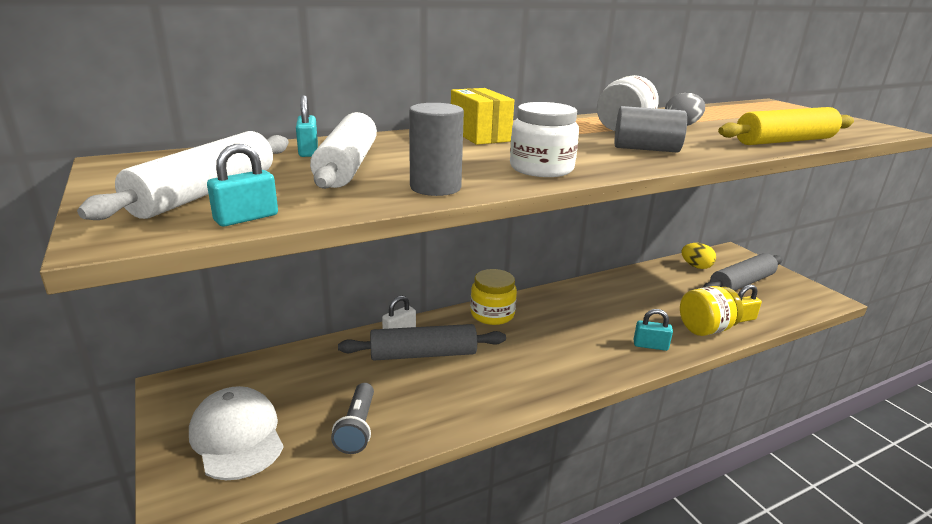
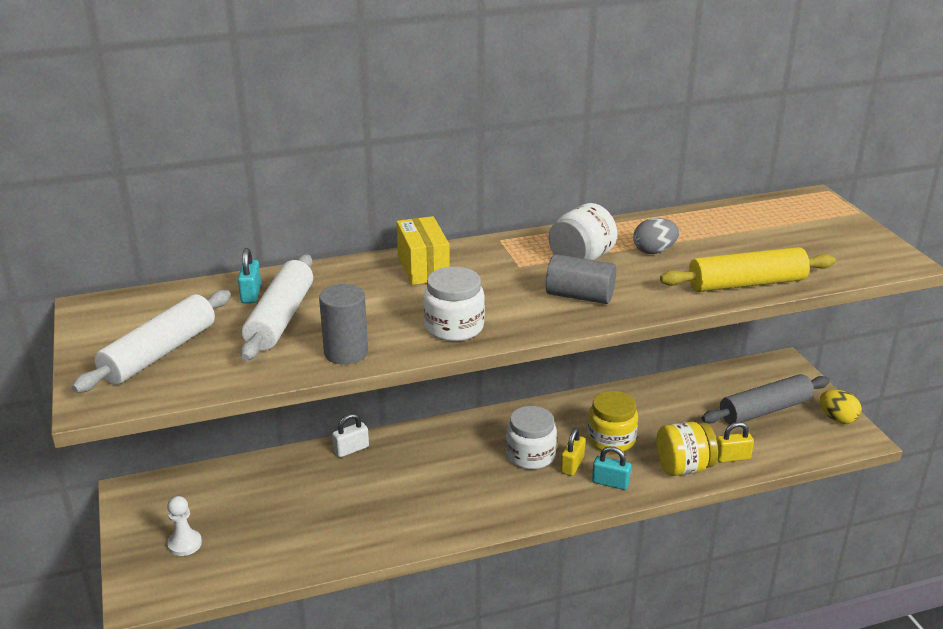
camera: 10 degrees right, 5 degrees up
(237, 436) = (184, 544): white cap -> white pawn
(246, 218) = (187, 386): turquoise padlock -> none
(357, 428) = (290, 545): grey flashlight -> none
(423, 354) = (369, 476): grey rolling pin -> none
(492, 314) = (455, 433): yellow jar -> yellow jar (611, 439)
(568, 328) = (530, 455): none -> white jar
(609, 333) = (572, 465): none -> yellow padlock
(696, 266) = (723, 383): yellow egg -> yellow egg (837, 419)

